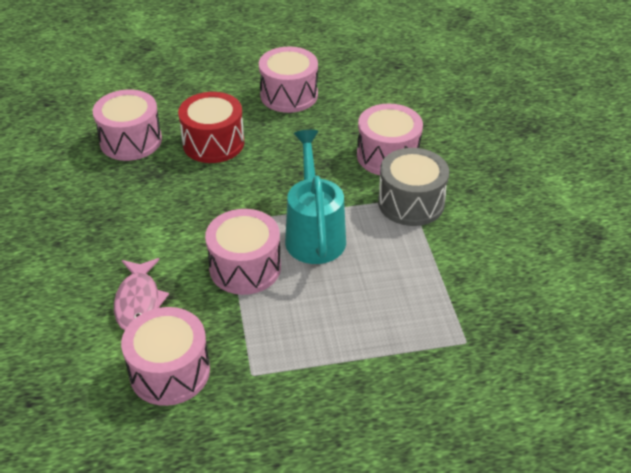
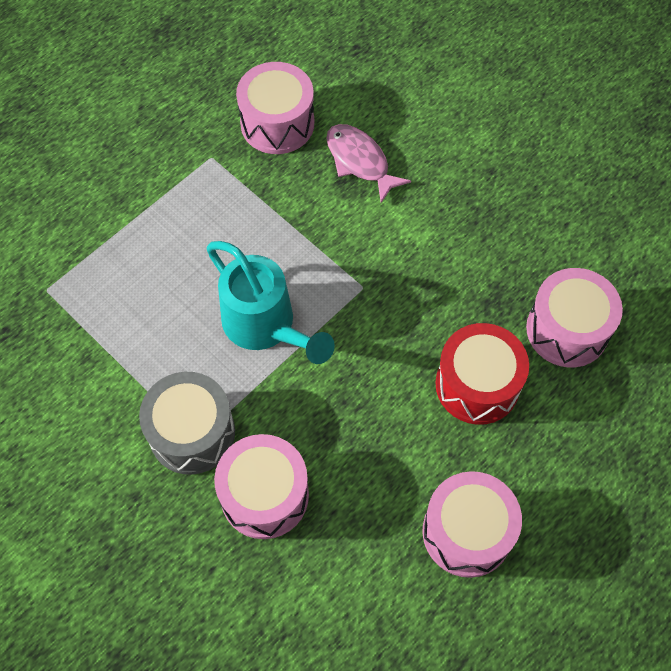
camera: 145 degrees right, 20 degrees up
(245, 267) = (300, 248): pink drum -> none

